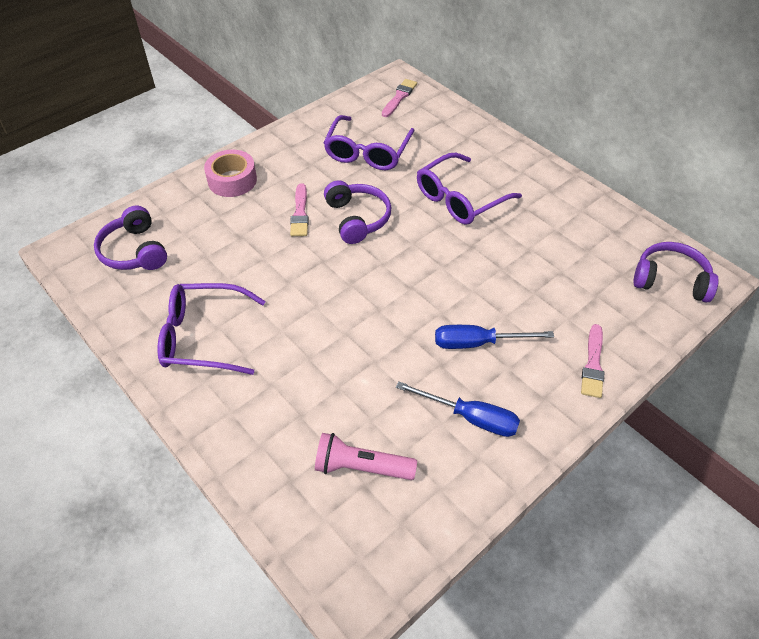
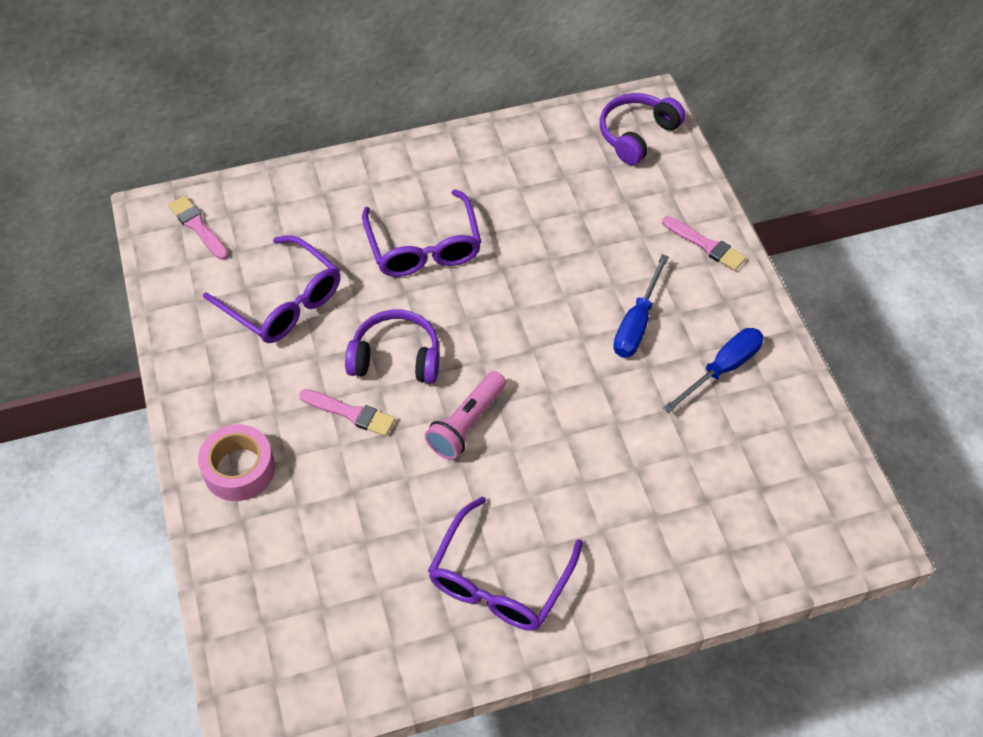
camera: 65 degrees left, 5 degrees up
(134, 251) = (308, 623): purple headphones -> none
(361, 467) = (740, 483): pink flashlight -> pink flashlight (467, 424)

